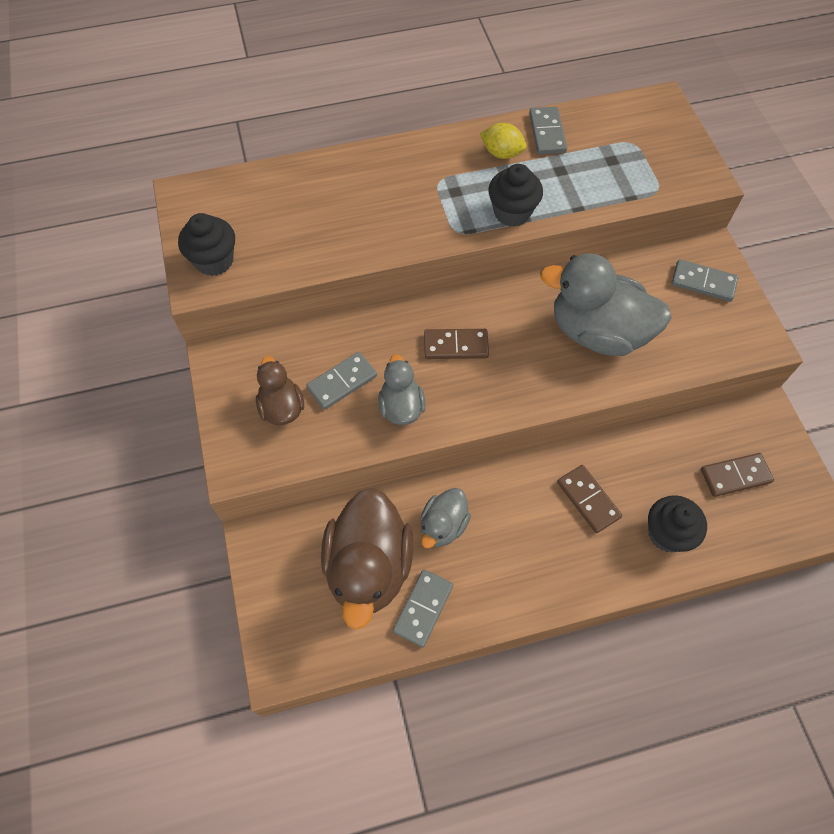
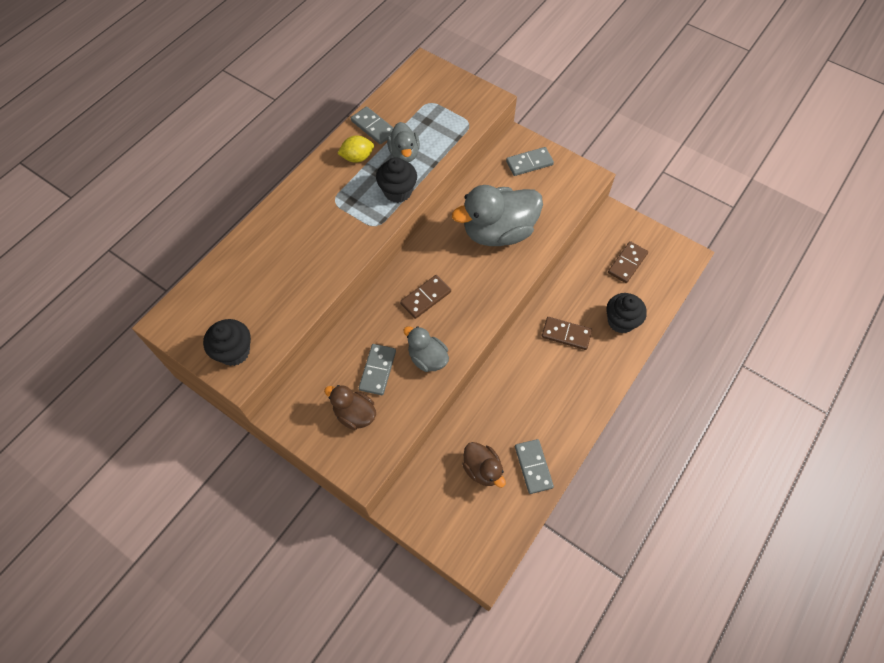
camera: 40 degrees left, 0 degrees up
(369, 567) = (482, 469): brown duck -> brown duck, size x0.53
(443, 526) = (502, 411): grey duck -> grey duck (404, 154)

